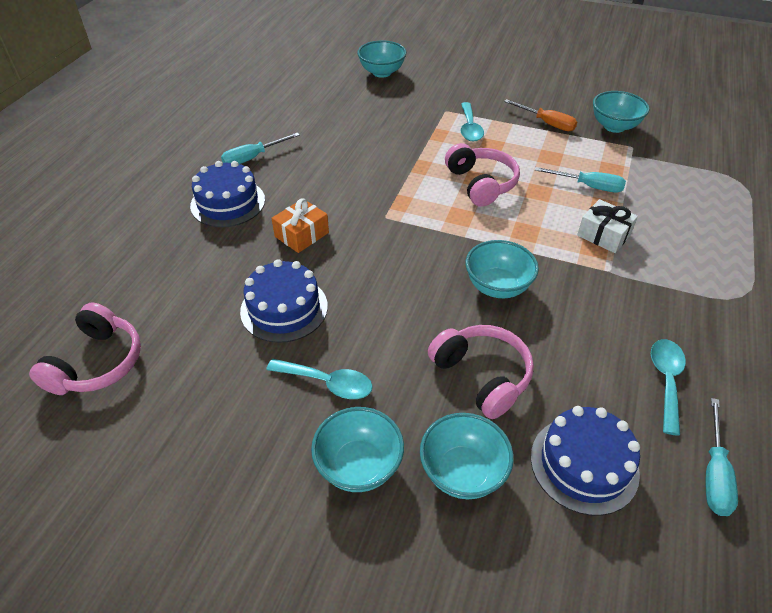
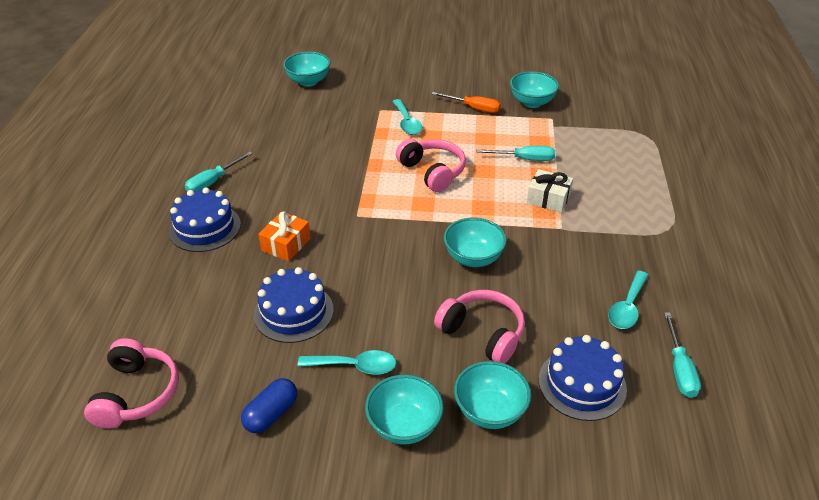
camera: 15 degrees left, 5 degrees down
(221, 417) = (271, 414): none -> blue capsule
(666, 381) = (627, 307): turquoise spoon -> turquoise spoon turned 150 degrees counterclockwise

